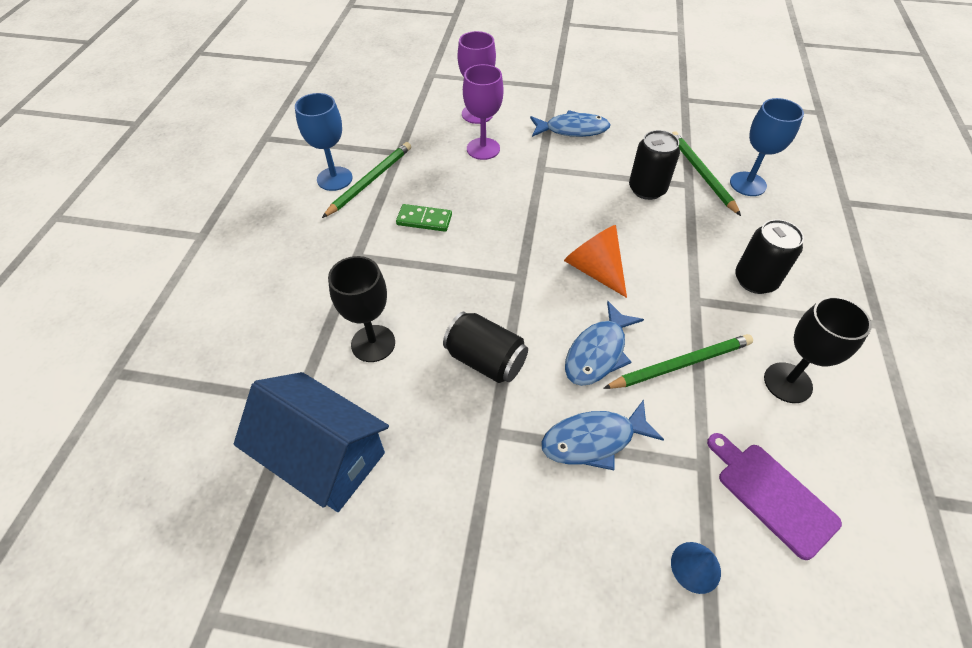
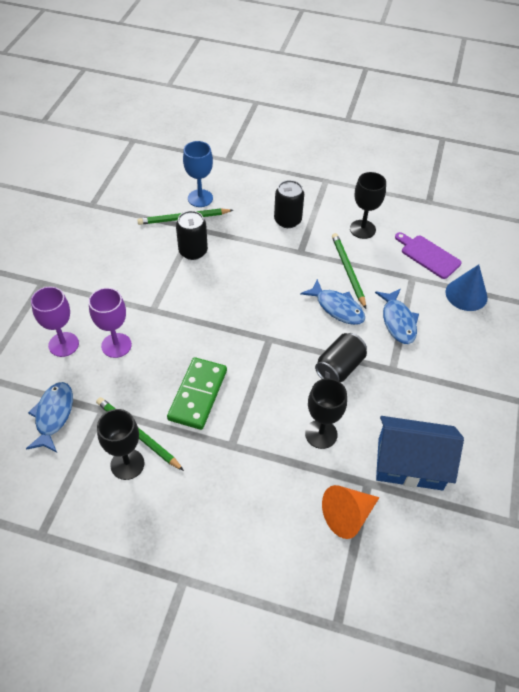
camera: 85 degrees left, 0 degrees up
(324, 456) = (410, 464): blue house -> blue house turned 60 degrees clockwise
(334, 179) = (127, 464): blue goblet -> black goblet
(424, 220) = (197, 395): green domino -> green domino, size x1.72
(572, 130) = (109, 281): blue fish -> blue fish (53, 415)
(595, 270) = (268, 296): orange cone -> orange cone (347, 515)
(695, 567) = (466, 294): blue cone -> blue cone, size x1.70
(772, 495) = (428, 255): purple cutting board -> purple cutting board turned 75 degrees clockwise

